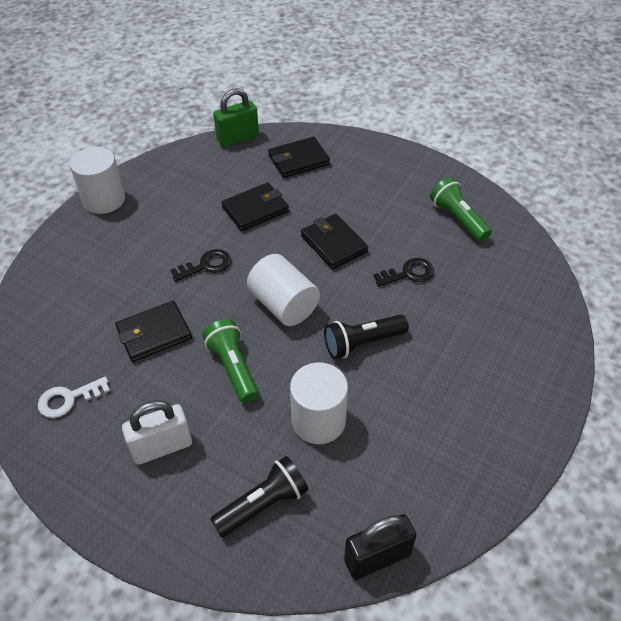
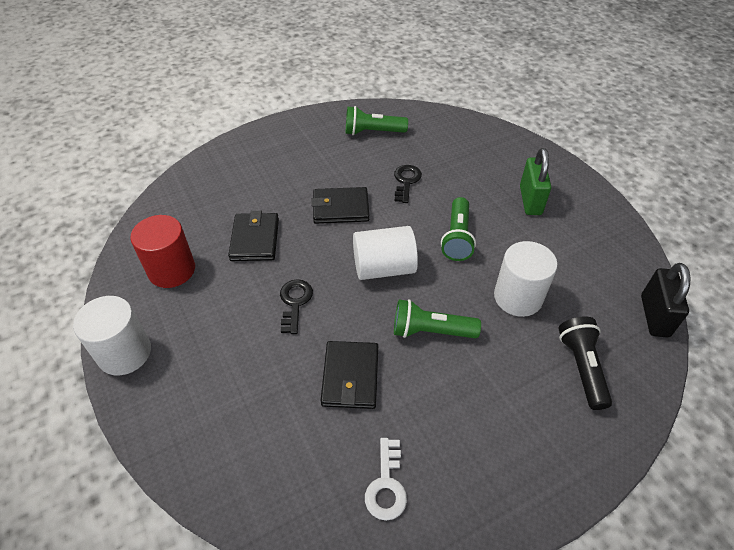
camera: 60 degrees left, 0 degrees up
(162, 447) = (489, 420): white padlock -> none
(191, 181) = (172, 270): none -> red cylinder
(238, 138) = (148, 213): green padlock -> green padlock (530, 200)
(298, 160) = (221, 186): black wallet -> none
(362, 343) = (457, 237): black flashlight -> green flashlight

